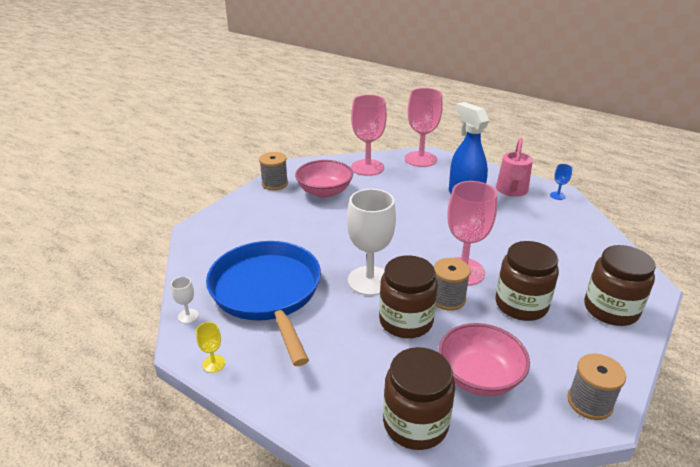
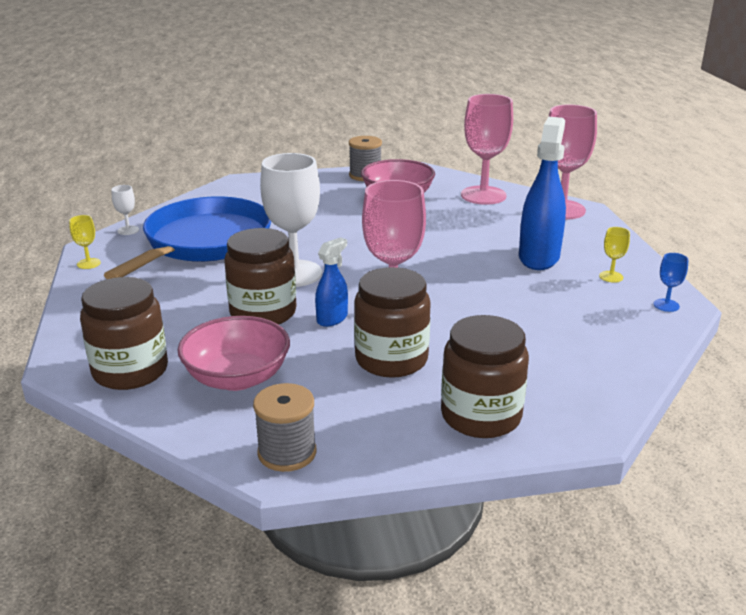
camera: 45 degrees right, 5 degrees down
(448, 299) = (332, 319): grey spool -> blue spray bottle
(511, 191) = (611, 277): pink watering can -> yellow goblet

